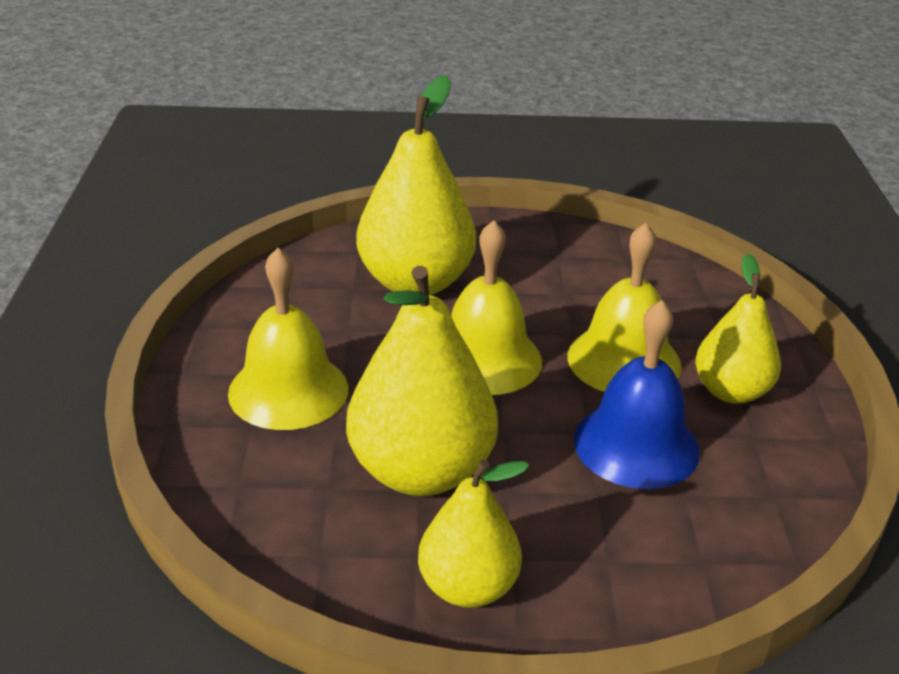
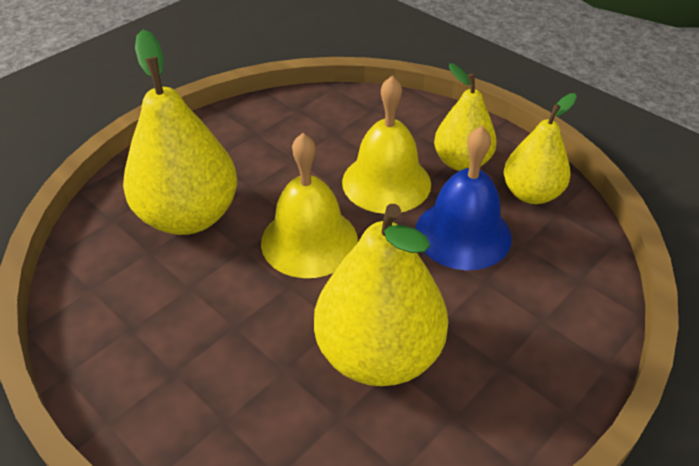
camera: 45 degrees left, 10 degrees up
(288, 390) = (212, 370): yellow bell -> none
(468, 587) = (507, 408): yellow pear -> yellow pear (531, 194)

